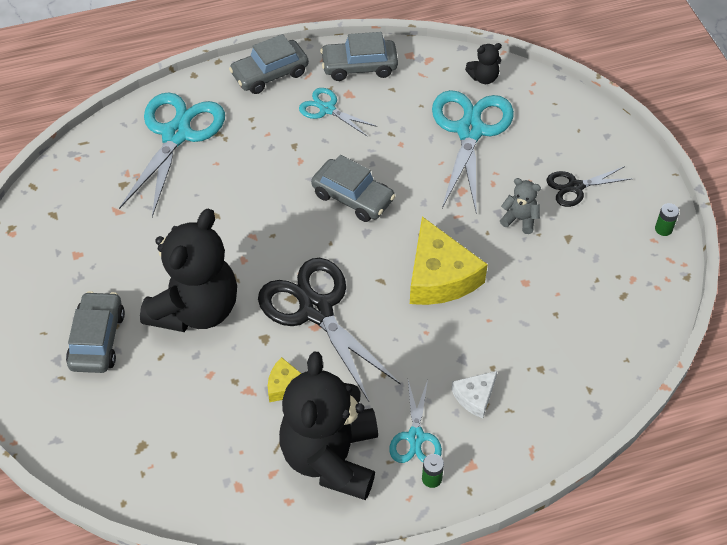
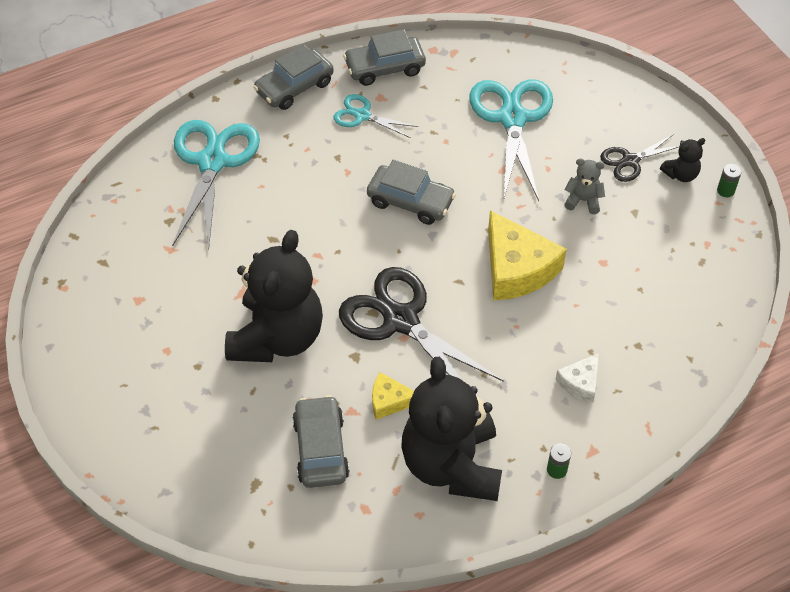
camera: 10 degrees left, 0 degrees up
(97, 339) = (182, 383): grey car -> grey car (321, 449)
(415, 437) = (531, 431): turquoise scissors -> none
(483, 78) = (513, 63): black teddy bear -> black teddy bear (680, 174)

